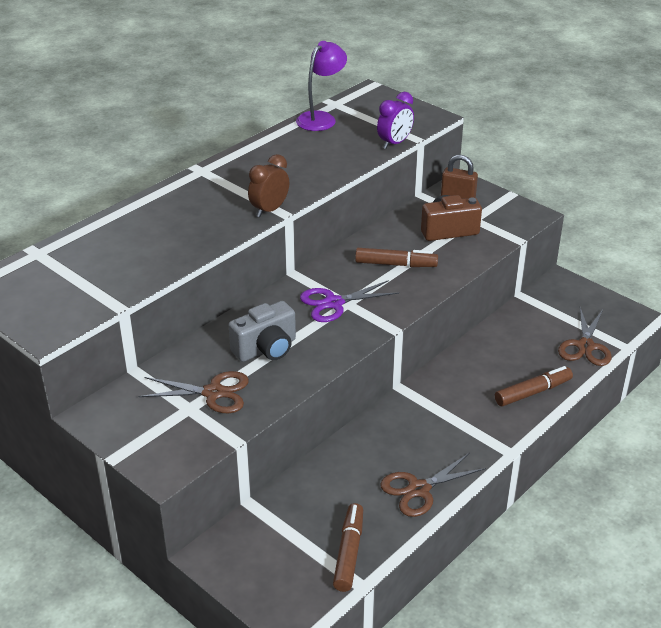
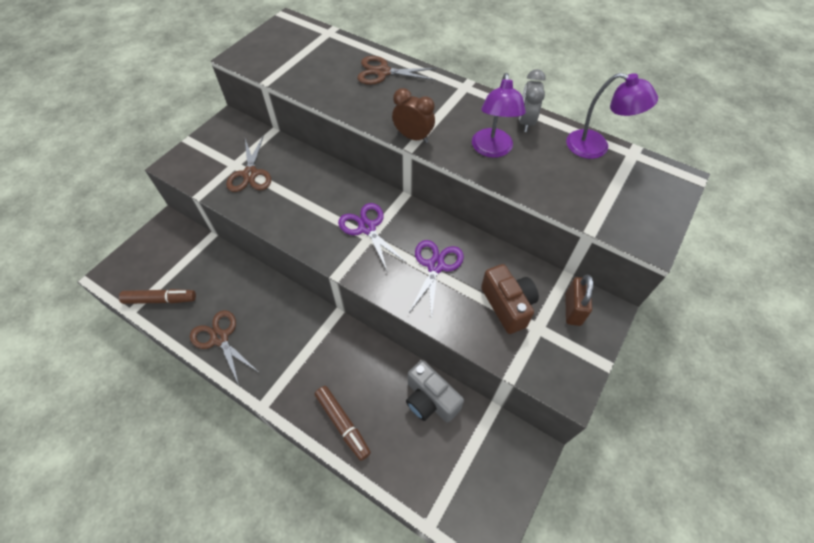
camera: 80 degrees right, 20 degrees up
(266, 349) = (302, 194): grey camera -> grey camera (430, 400)
(273, 145) = (526, 122): none -> grey clock
(305, 169) = (492, 150): none -> purple lamp
(394, 143) = (571, 212): purple clock -> none
(395, 264) = (435, 266): brown marker -> purple scissors
(585, 346) = (422, 478): brown scissors -> brown scissors (383, 72)

